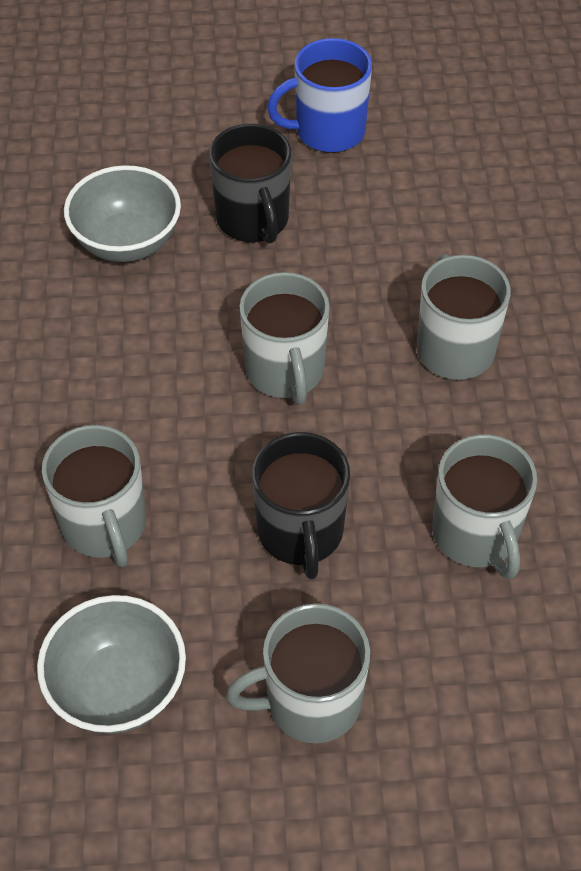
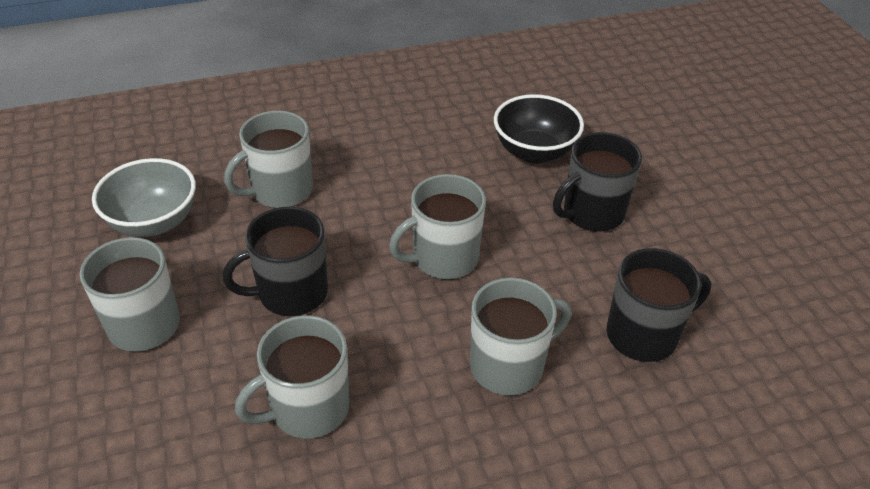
camera: 75 degrees right, 10 degrees down
(127, 242) = (534, 152): grey bowl -> black bowl
(328, 131) = (720, 240): blue mug -> none
(438, 231) = (644, 334): none -> black mug

